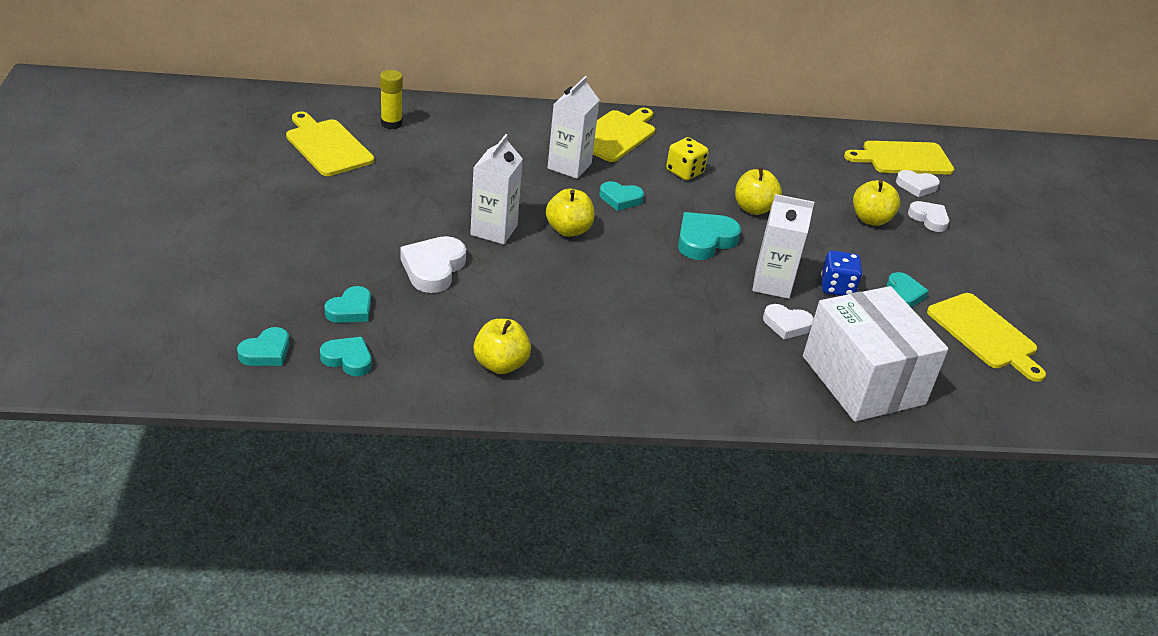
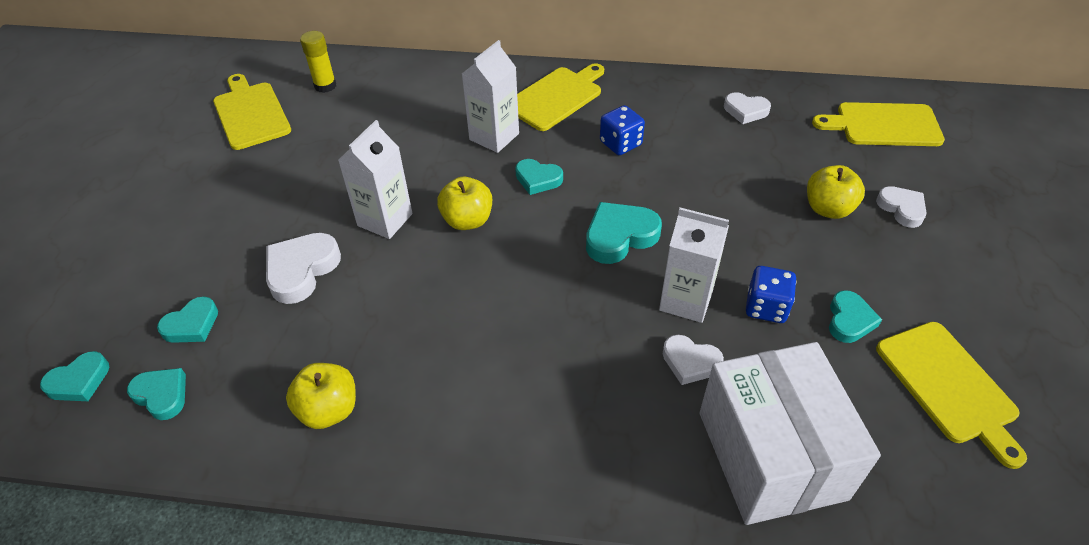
camera: 15 degrees right, 10 degrees up
(684, 172) = (620, 144): yellow dice -> blue dice
(754, 208) = (689, 193): yellow apple -> none
(916, 186) = (893, 163): white heart -> white heart (745, 111)

